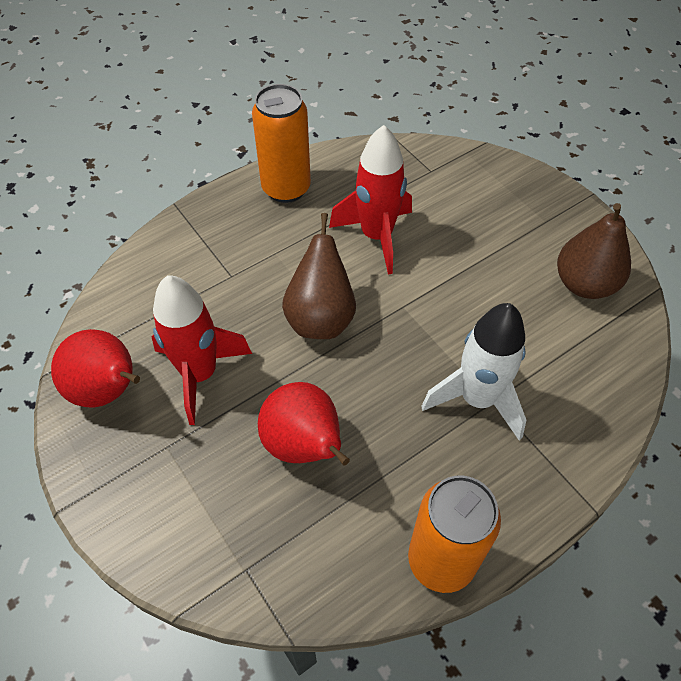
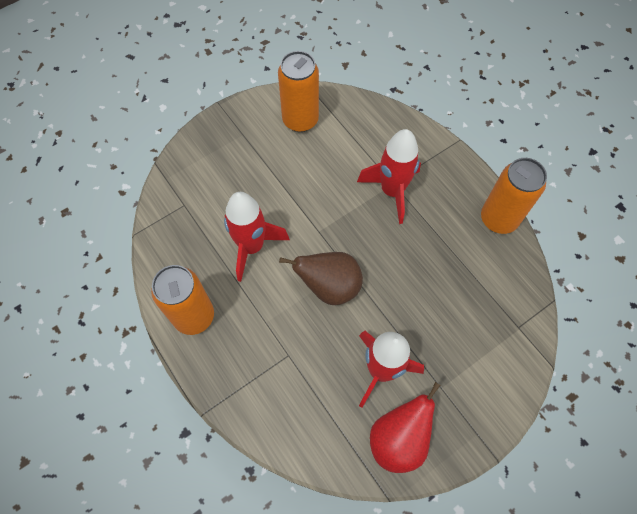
camera: 90 degrees left, 10 degrees up
(304, 446) = (433, 295): red pear -> none
(477, 399) = (392, 191): white rocket -> red rocket
(584, 284) = (300, 120): brown pear -> orange can

